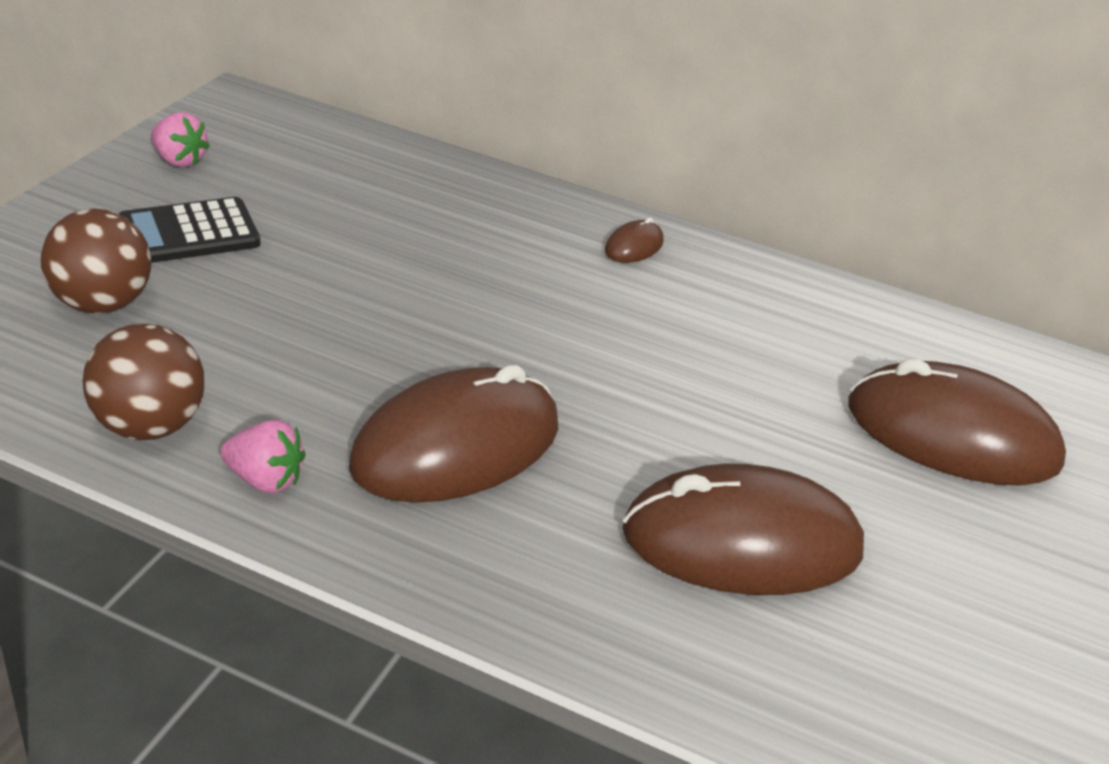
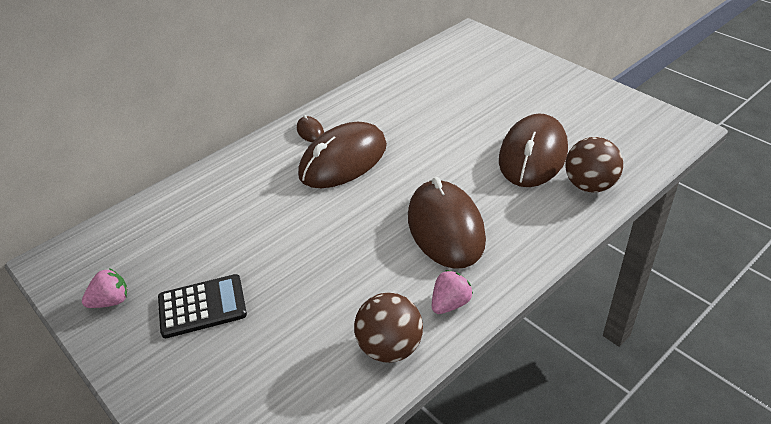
camera: 60 degrees left, 5 degrees up
(102, 304) = (260, 358): brown ball -> brown ball (589, 185)
(189, 233) = (202, 306): black calculator -> black calculator turned 105 degrees counterclockwise
(952, 435) = (484, 81): brown mouse -> brown mouse (343, 160)

